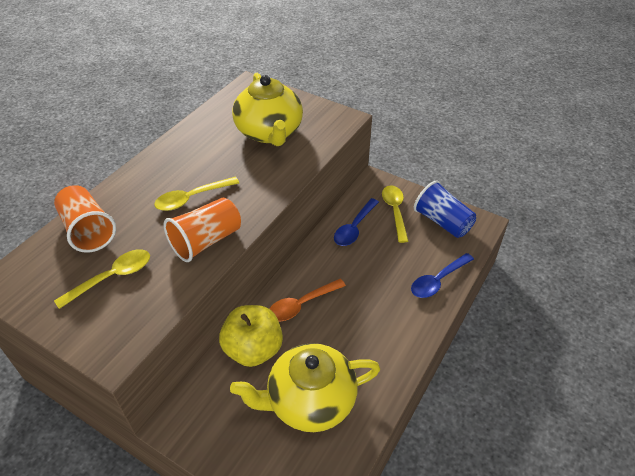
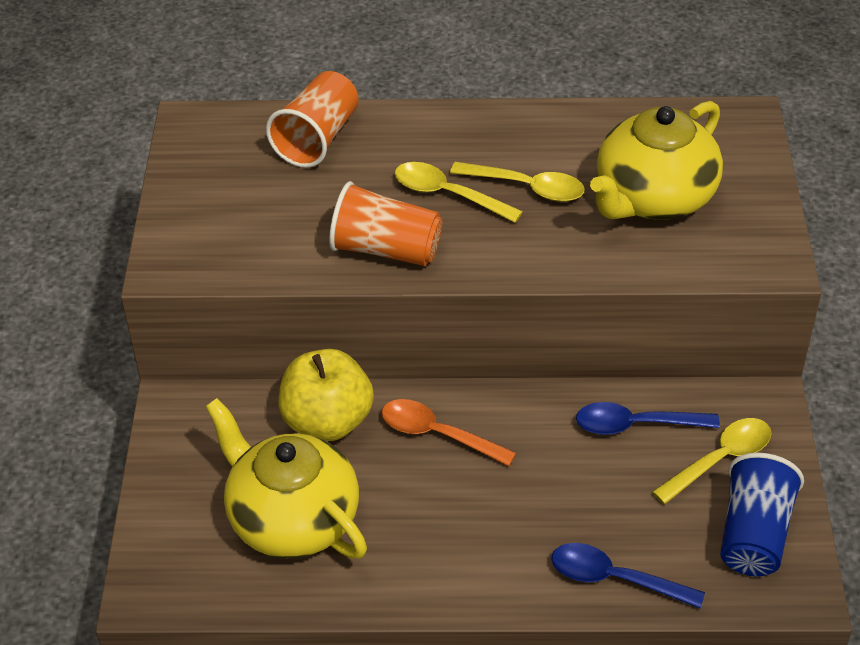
camera: 60 degrees right, 0 degrees up
(112, 277) = (265, 202): yellow spoon -> yellow spoon (526, 187)

